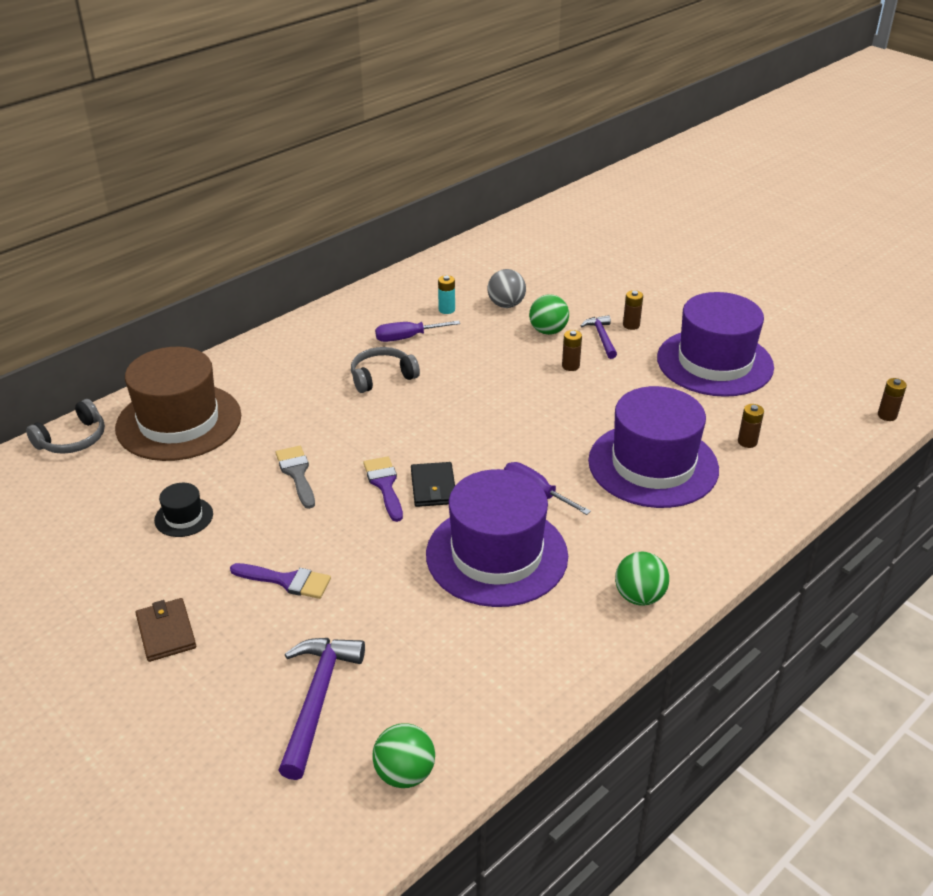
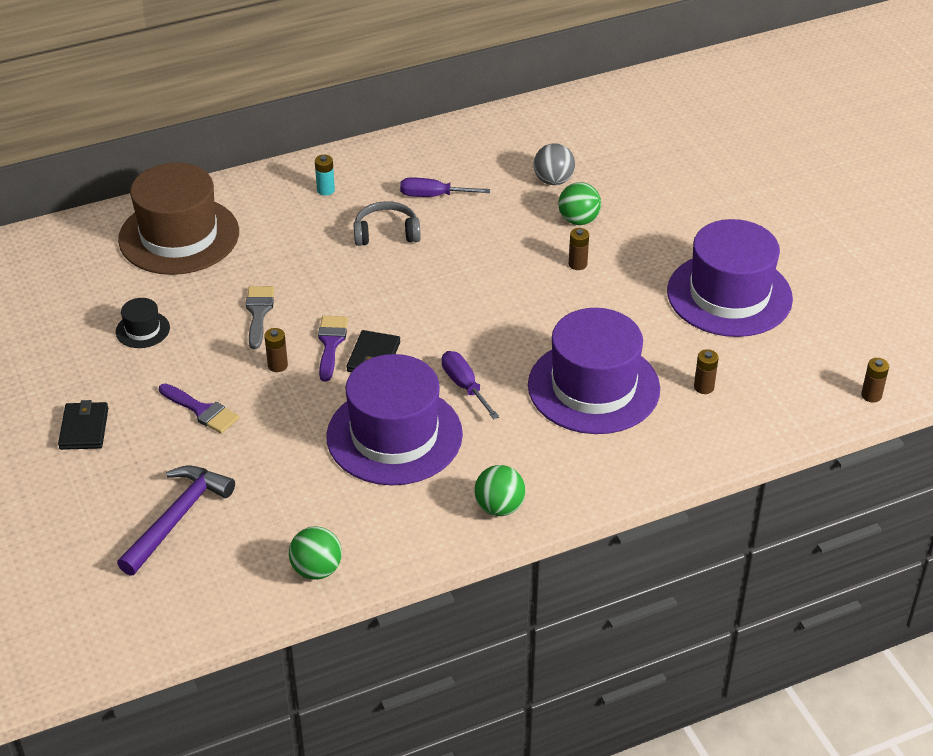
camera: 20 degrees right, 5 degrees up
(72, 439) = (81, 231): grey headphones -> none
(166, 632) = (84, 428): brown wallet -> black wallet
(405, 774) = (216, 596): green ball -> green ball (316, 570)
(446, 309) = (490, 173): turquoise battery -> turquoise battery (325, 190)
(601, 337) = (629, 240): purple hammer -> none
(631, 325) = (669, 233): brown battery -> brown battery (277, 365)

